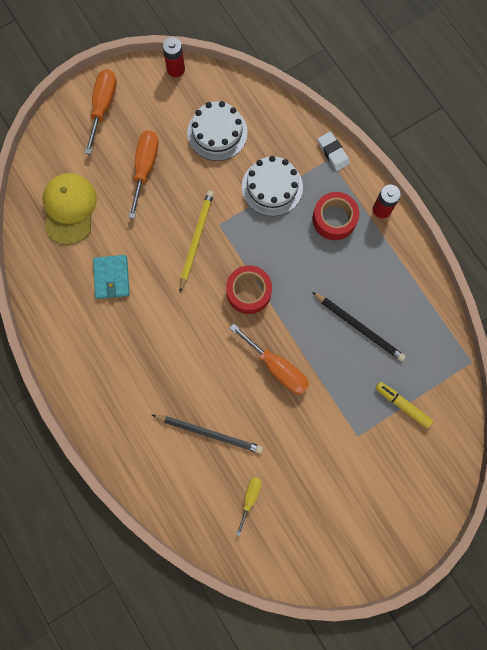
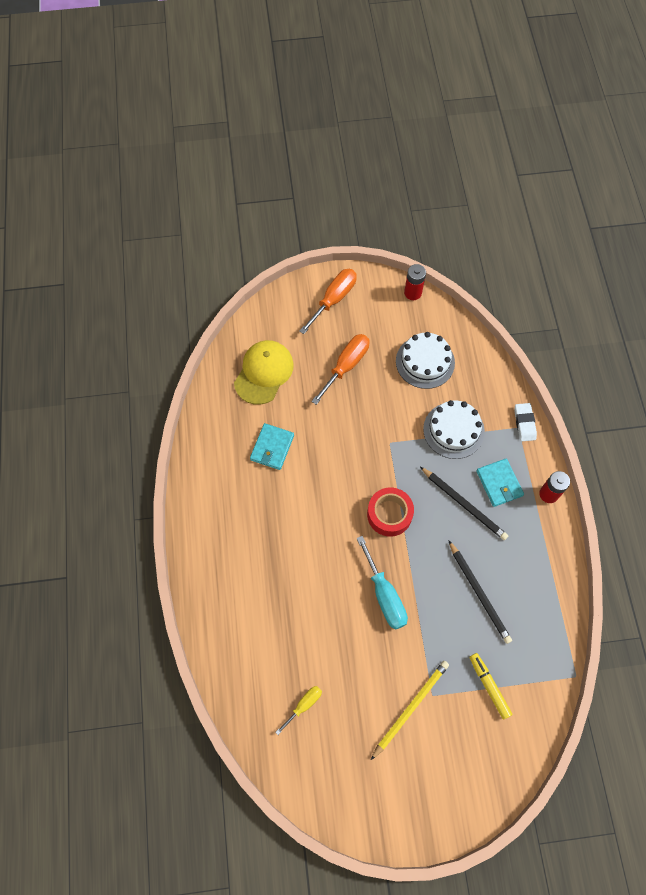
camera: 25 degrees right, 10 degrees down
(196, 240) = (362, 447): yellow pencil -> yellow pencil (410, 708)
(209, 433) = (294, 626): black pencil -> black pencil (463, 504)
(277, 367) = (384, 595): orange screwdriver -> turquoise screwdriver
(334, 219) = (499, 483): red tape -> turquoise wallet

